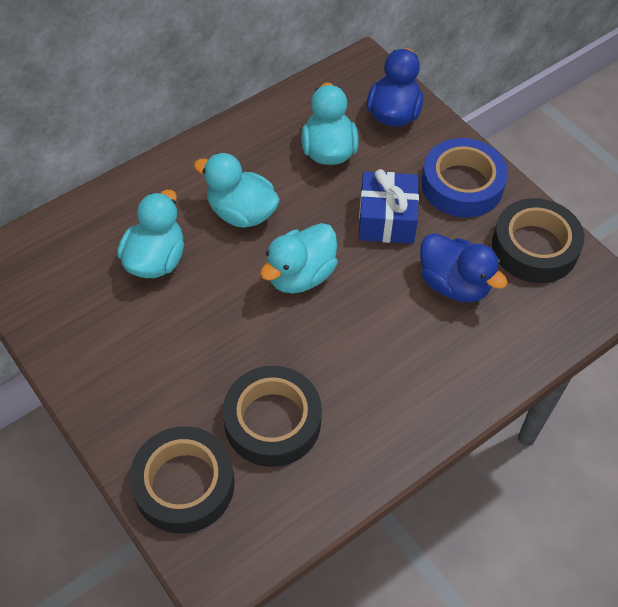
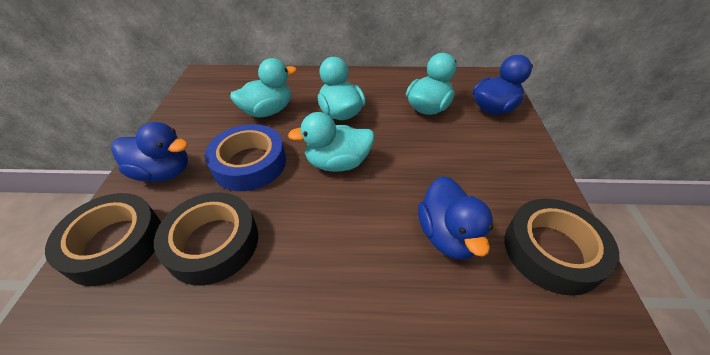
camera: 40 degrees right, 10 degrees down
(134, 399) = (163, 172): none -> blue duck
(386, 219) = (432, 162): blue gift -> none
(462, 185) = (514, 171): blue tape -> blue tape (249, 163)

